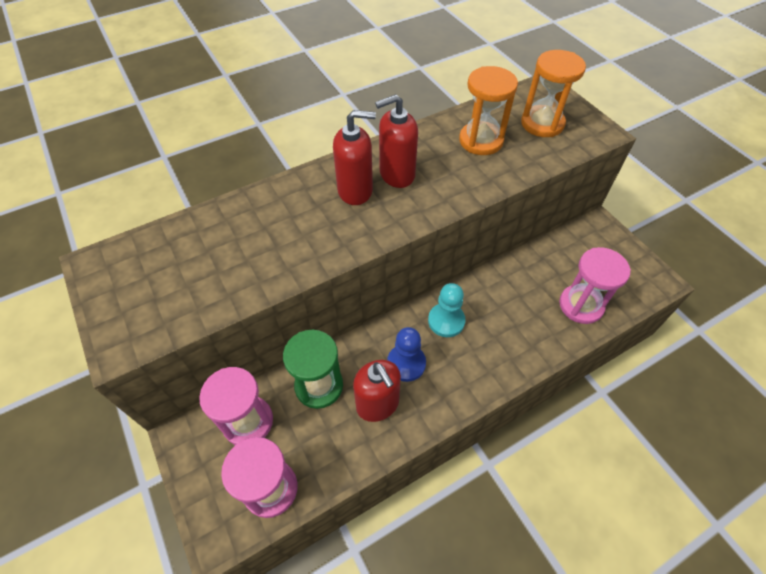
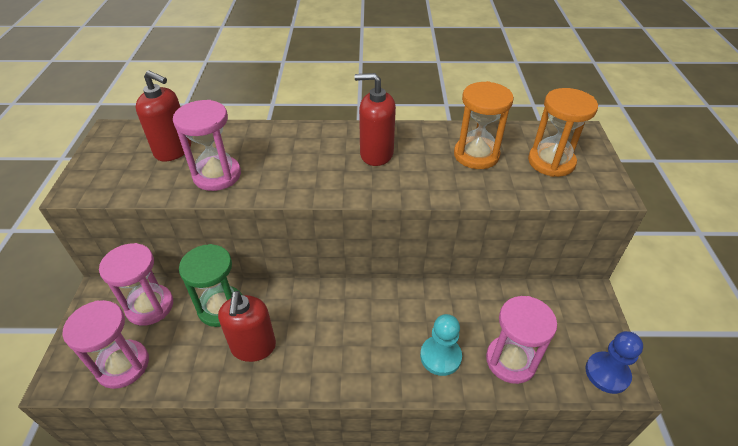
camera: 30 degrees right, 10 degrees down
(264, 261) = (217, 175): none -> pink hourglass
(355, 190) = (331, 153): red soap dispenser -> red soap dispenser (173, 150)
(406, 363) = (303, 326): blue pawn -> blue pawn (607, 373)
(446, 321) = (366, 309): turquoise pawn -> turquoise pawn (440, 356)

